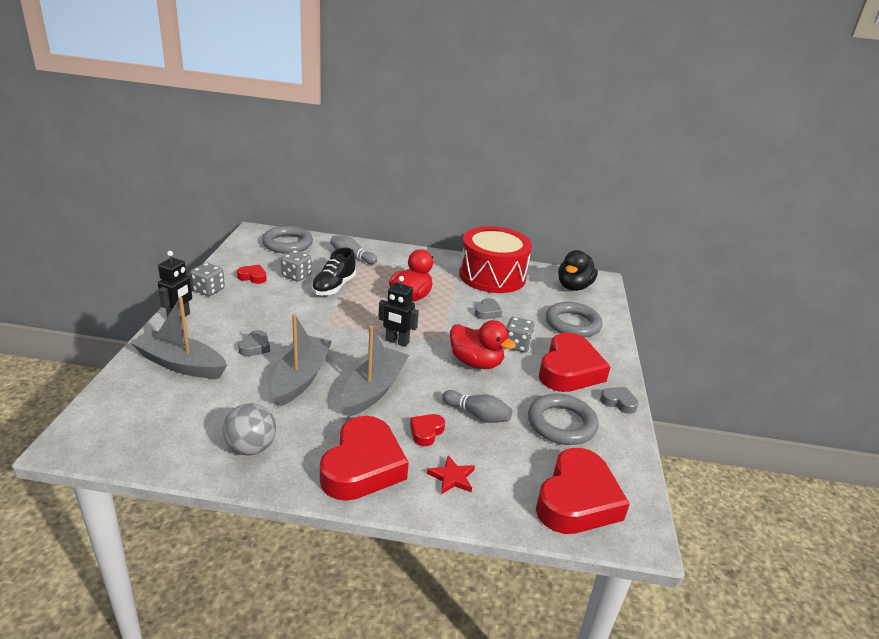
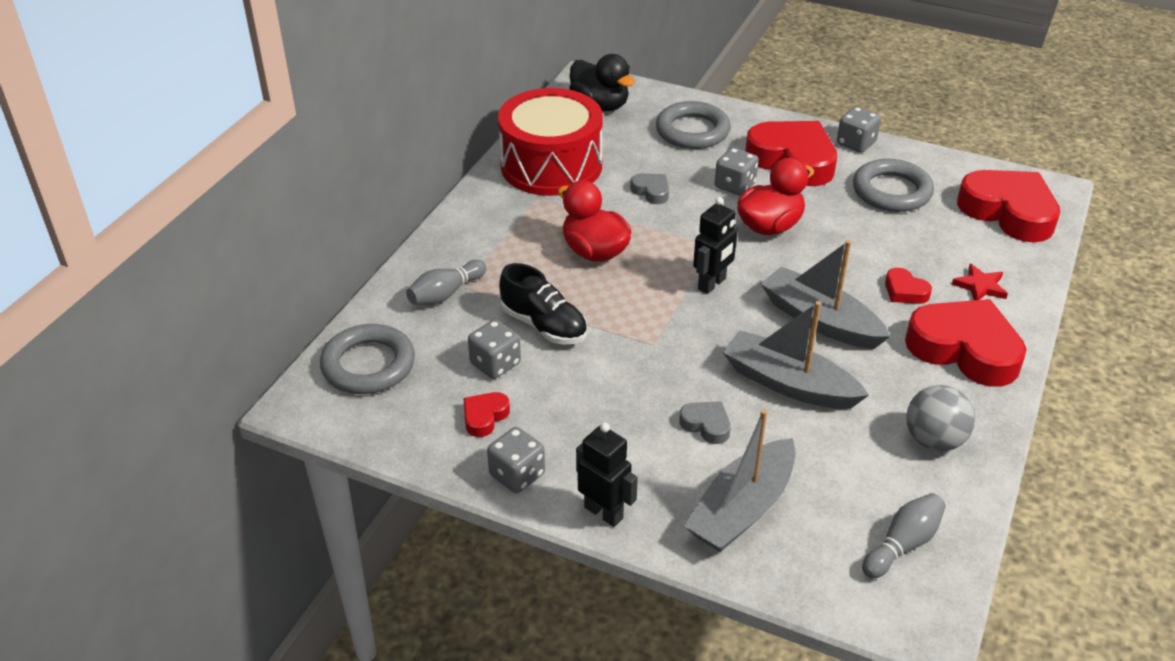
camera: 70 degrees left, 10 degrees up
(477, 415) = (874, 247): grey bowling pin -> grey bowling pin (902, 544)
(618, 402) = (856, 143): grey heart -> grey dice

